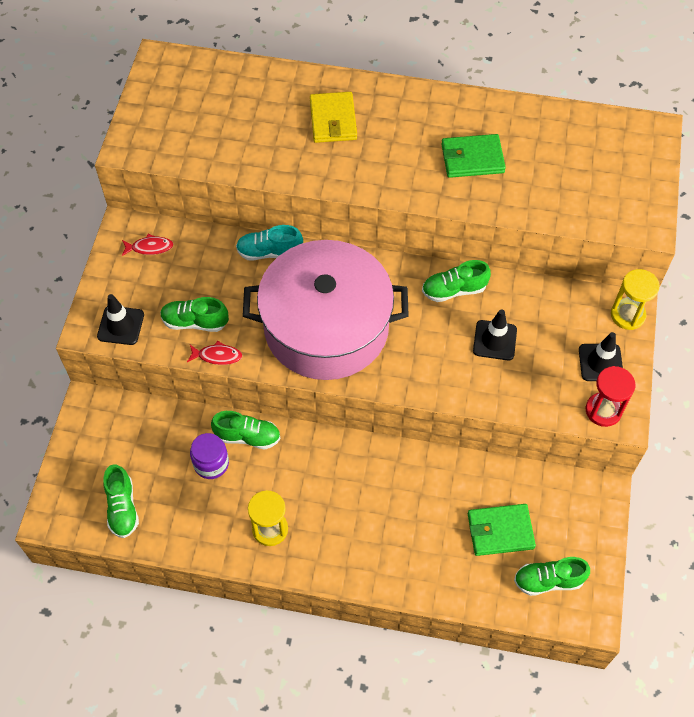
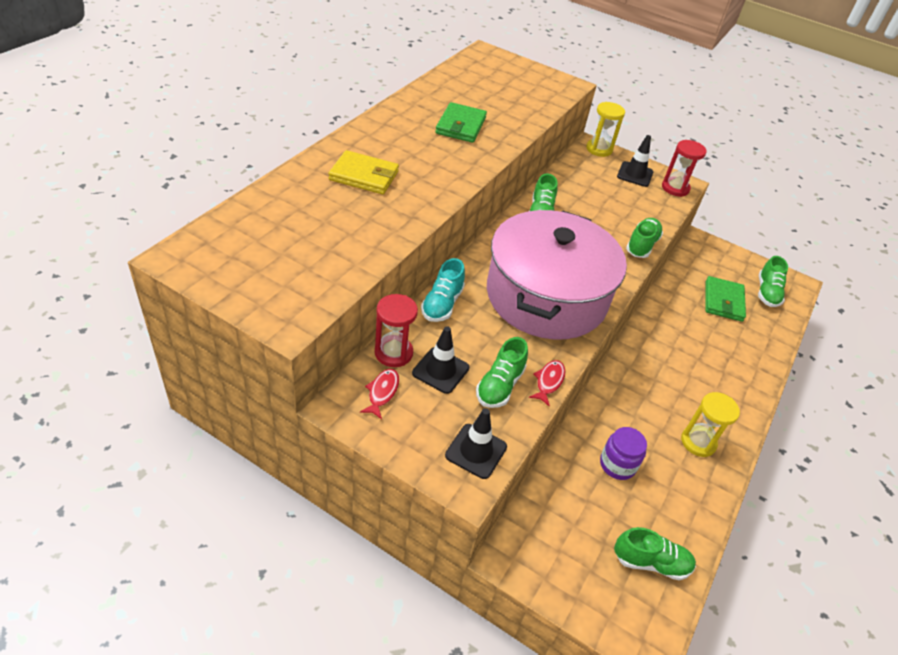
camera: 75 degrees left, 15 degrees down
(194, 239) = (393, 353): none -> red hourglass
(247, 436) = (595, 425): green shoe -> green shoe (641, 245)
(494, 340) = (597, 212): black traffic cone -> black traffic cone (440, 370)

